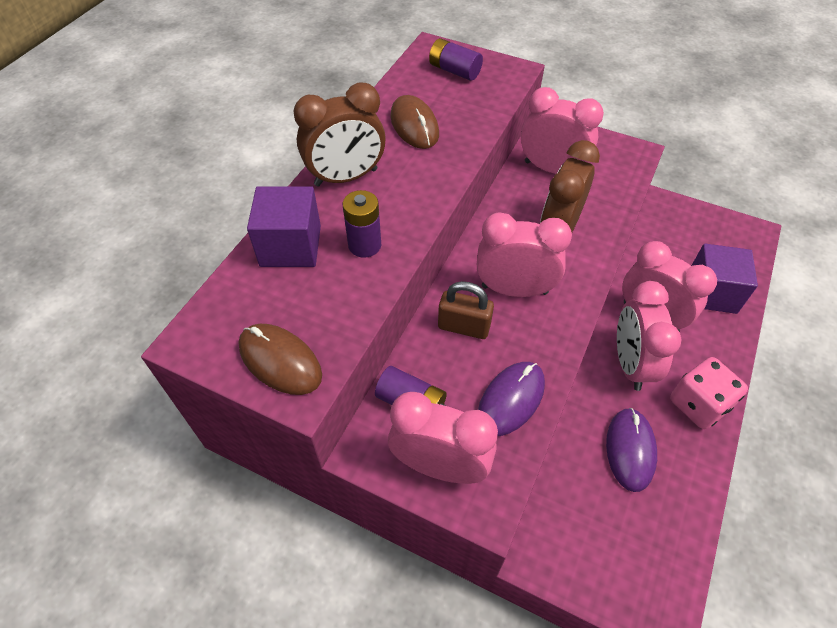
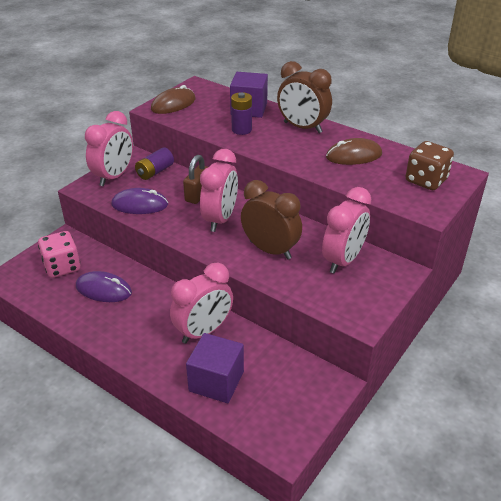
camera: 100 degrees right, 15 degrees down
(346, 177) = (302, 127): brown clock -> brown clock turned 45 degrees counterclockwise
(454, 71) = (426, 180): purple battery -> brown dice
(511, 399) = (139, 205): purple mouse -> purple mouse turned 45 degrees counterclockwise
(630, 364) = (166, 308): pink clock -> none
(698, 404) = (118, 335): pink dice -> pink dice (62, 267)

